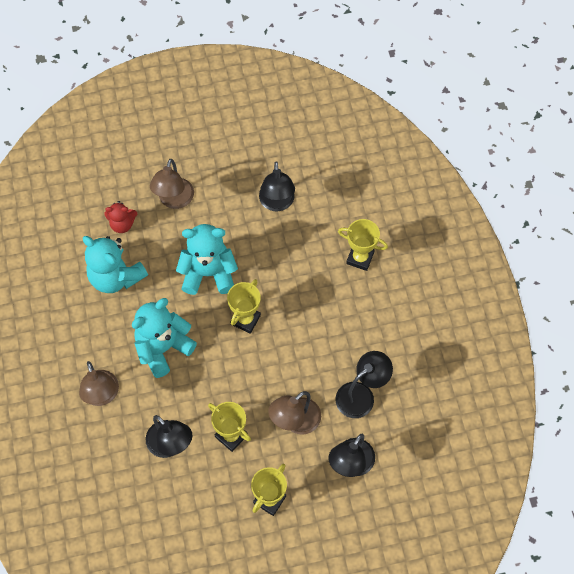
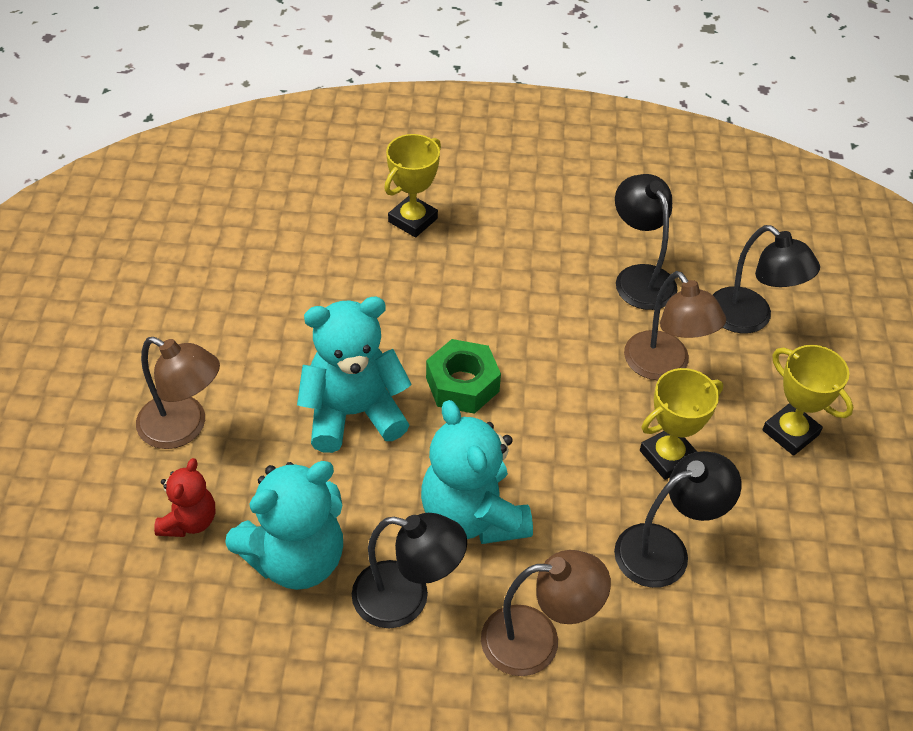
camera: 75 degrees left, 15 degrees down
(208, 273) = (353, 413): turquoise teddy bear -> turquoise teddy bear turned 60 degrees clockwise
(245, 320) = (462, 384): yellow trophy -> green nut
(277, 203) = (267, 290): black lamp -> black lamp (406, 598)

